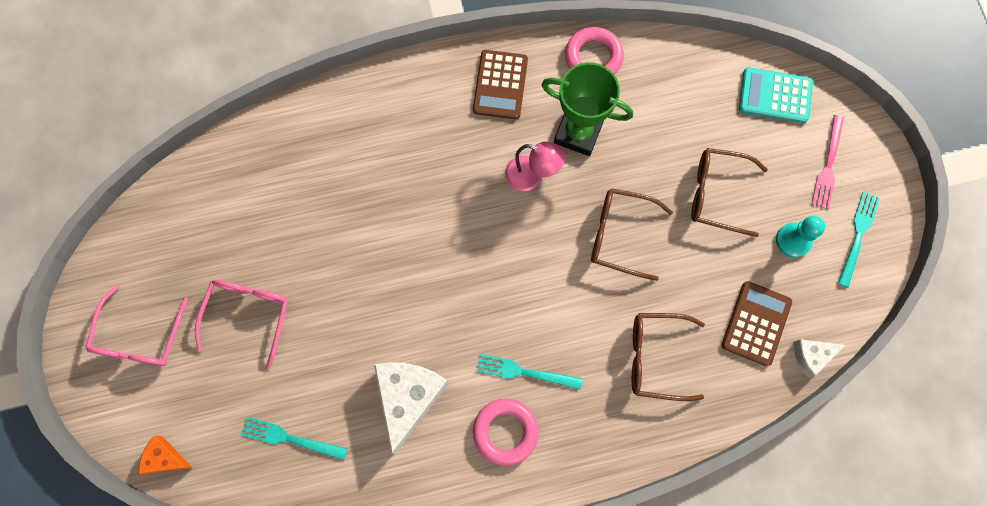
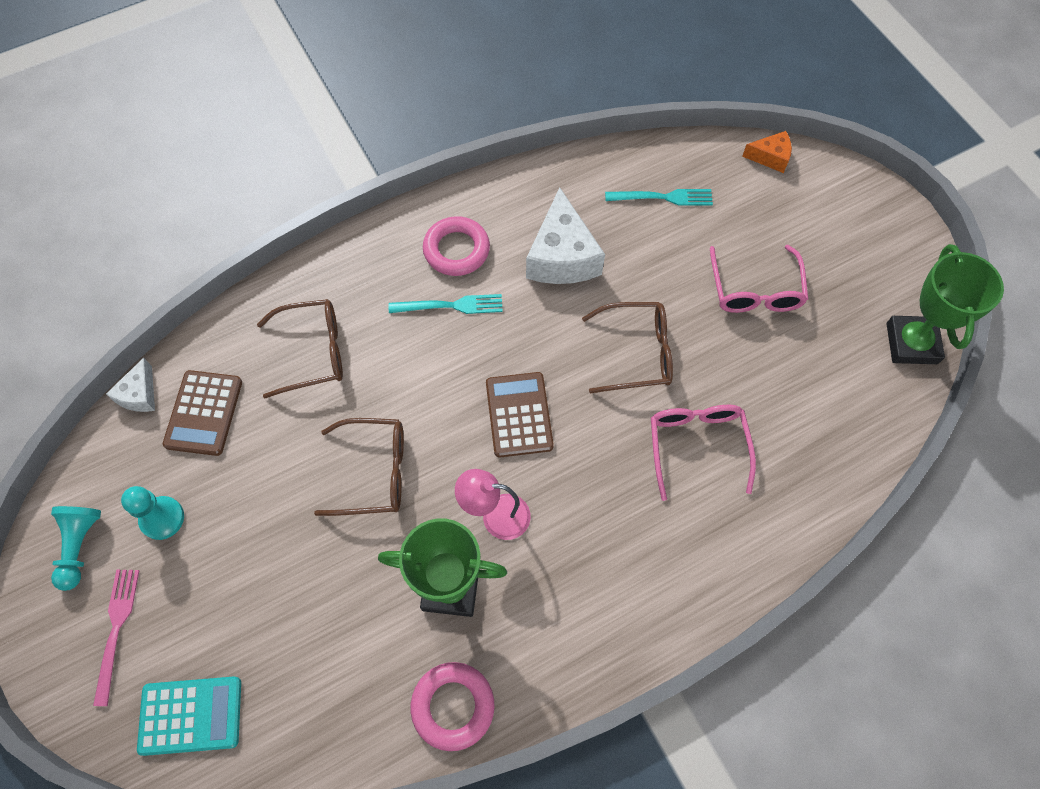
camera: 165 degrees right, 10 degrees down
(140, 337) = (851, 245): pink glasses -> pink glasses (697, 446)
(141, 230) = (911, 343): none -> green trophy
(500, 85) = (568, 628): brown calculator -> brown calculator (519, 415)
(717, 194) = (260, 553): brown glasses -> brown glasses (637, 353)
(811, 356) = (140, 394): white cheese -> white cheese turned 135 degrees clockwise
(858, 234) = (80, 546): turquoise fork -> turquoise pawn

